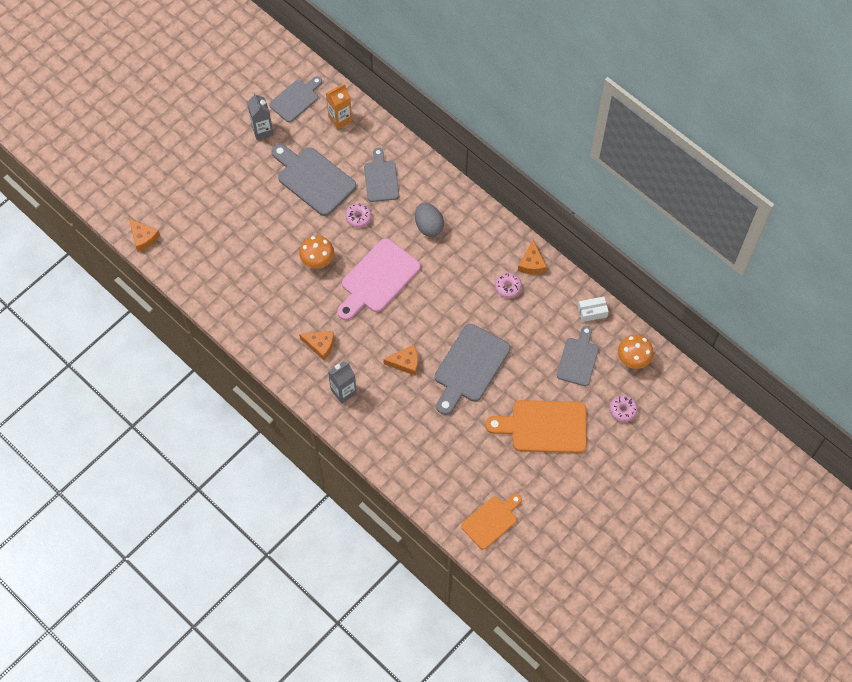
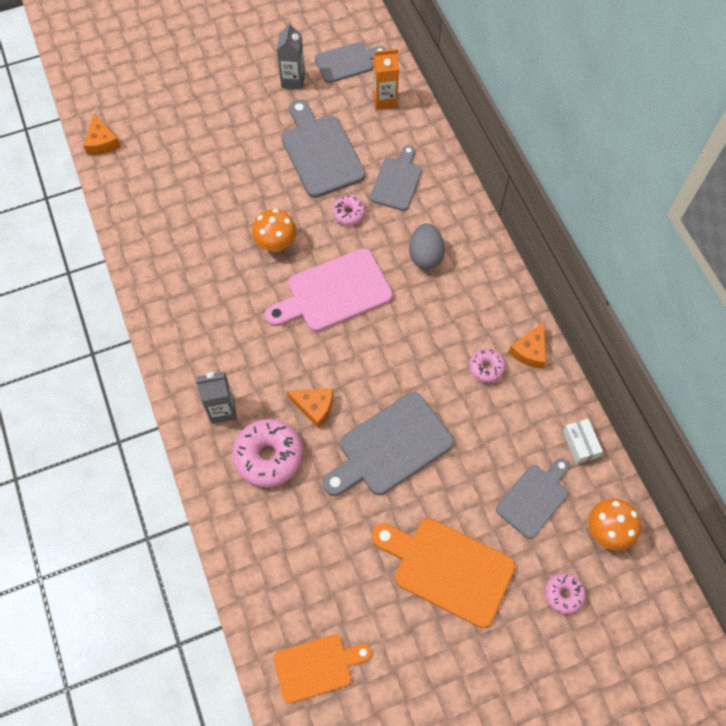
camera: 25 degrees right, 0 degrees up
(320, 345) = (226, 342): orange cheese -> none
(392, 408) = (269, 456): none -> pink donut
(592, 312) = (580, 444): white box -> white box turned 60 degrees clockwise

